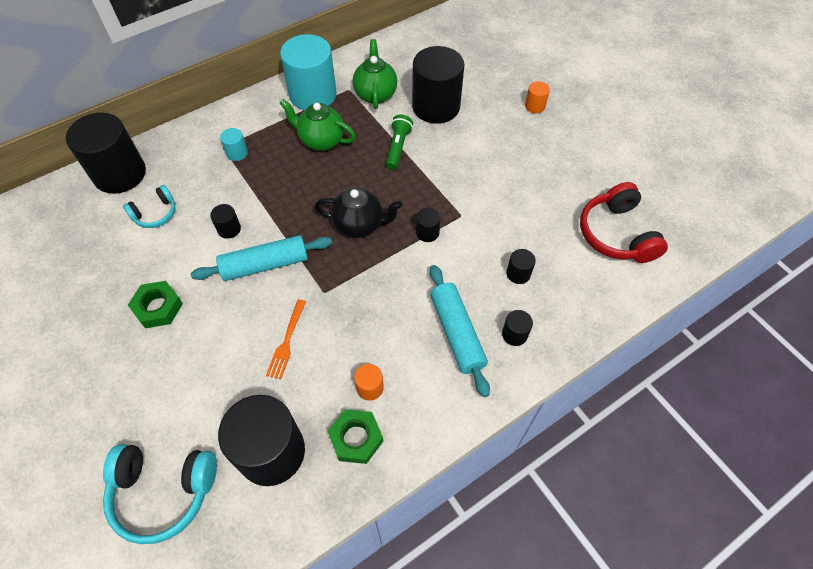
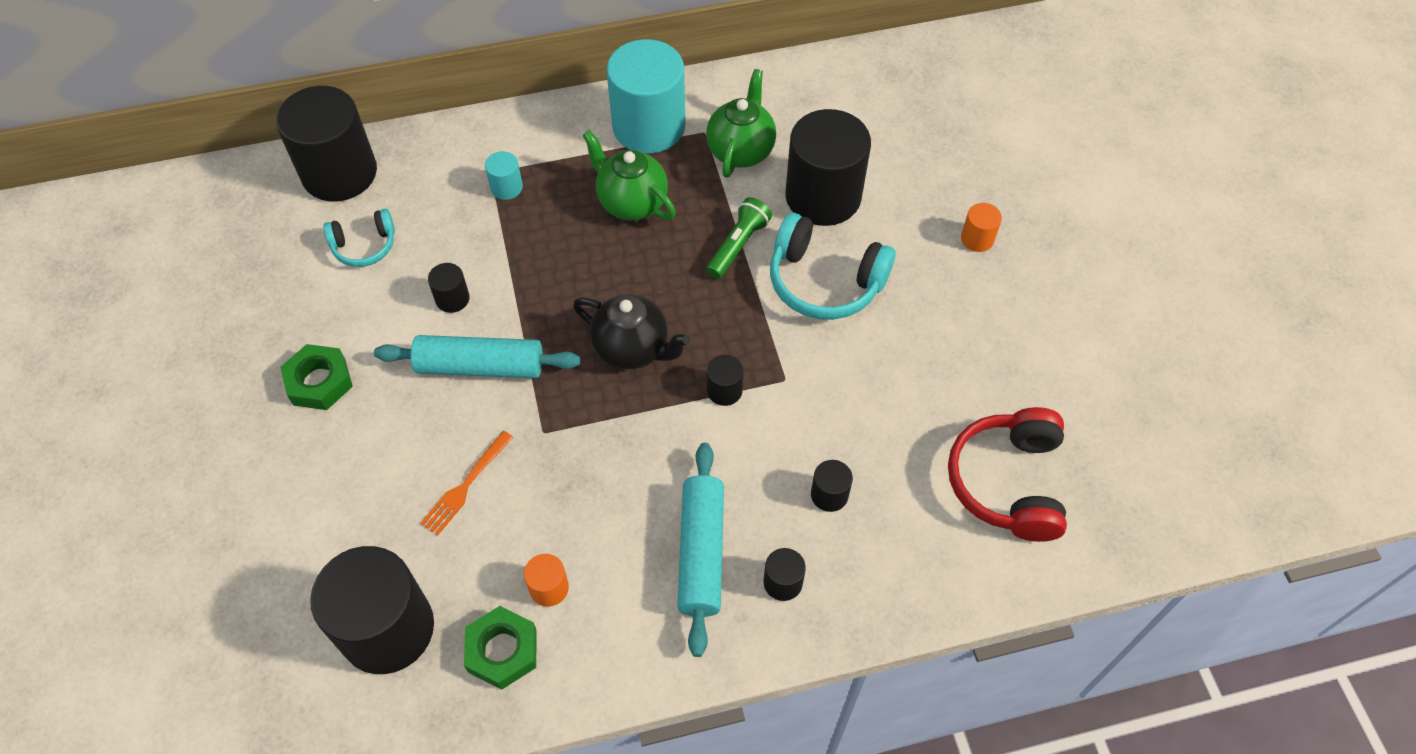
camera: 20 degrees right, 0 degrees up
(163, 492) = (237, 631): turquoise headphones -> turquoise headphones (824, 281)

